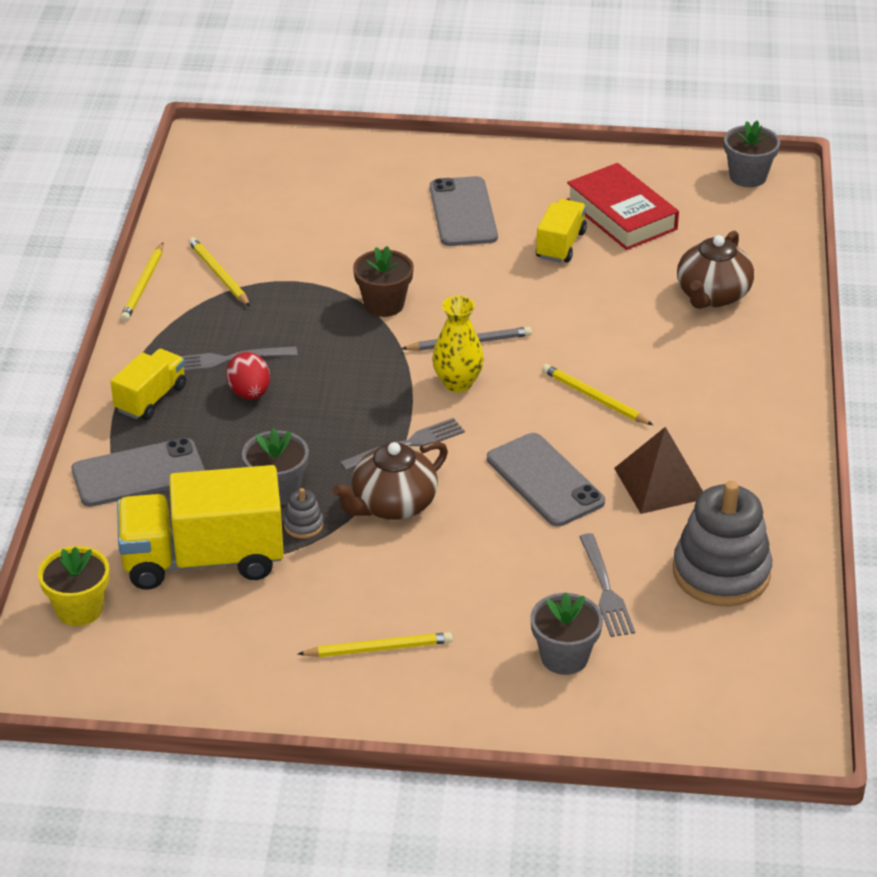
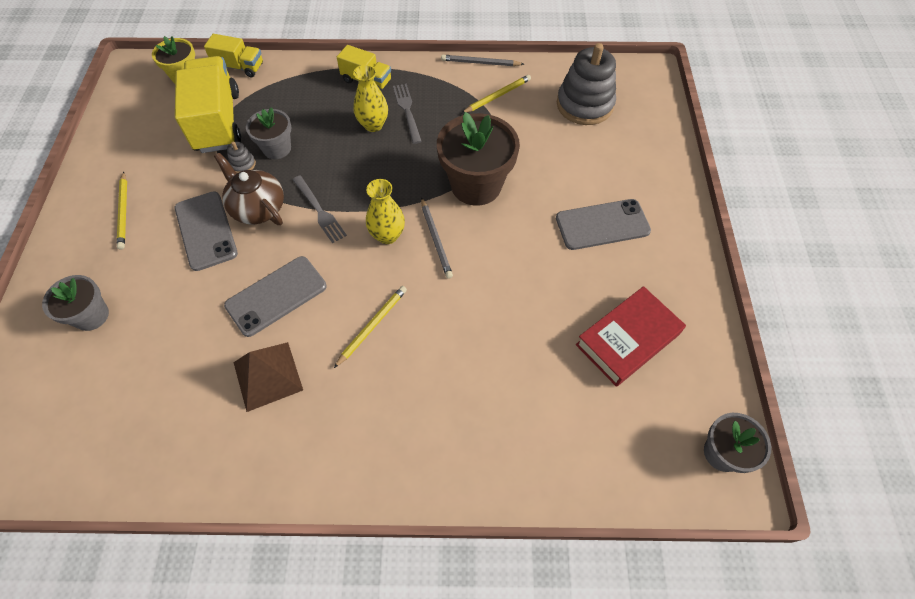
camera: 85 degrees right, 20 degrees up
(138, 473) = (297, 85): grey phone -> grey phone (206, 230)
(143, 285) = (480, 63): yellow pencil -> grey pencil
(249, 393) = (373, 125): red egg -> yellow vase
(384, 304) = (476, 185): brown flower pot -> brown flower pot, size x1.74
(560, 245) = (572, 294): yellow truck -> yellow truck (239, 67)
(606, 590) = (153, 340): grey fork -> none
(712, 295) = (520, 417): brown teapot -> none
(721, 572) = (158, 422): grey stacking toy -> grey stacking toy (584, 105)

